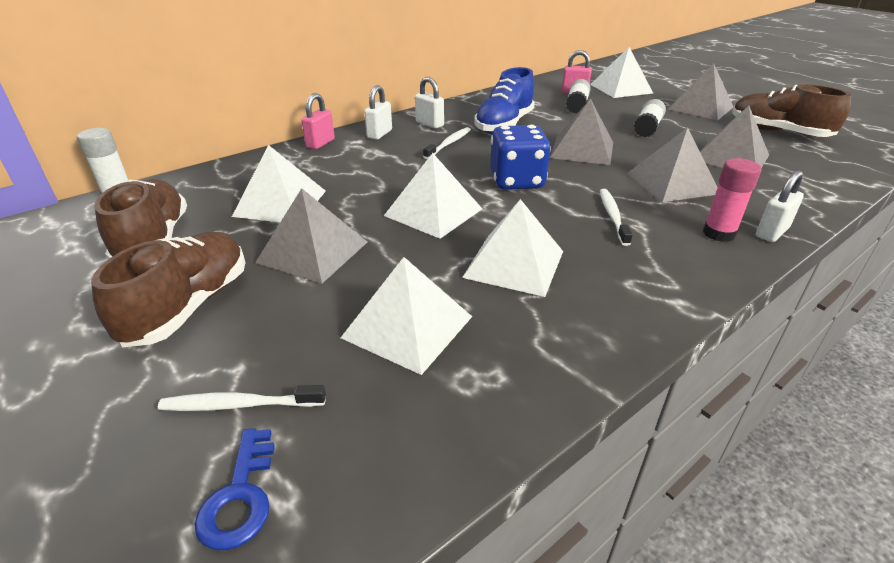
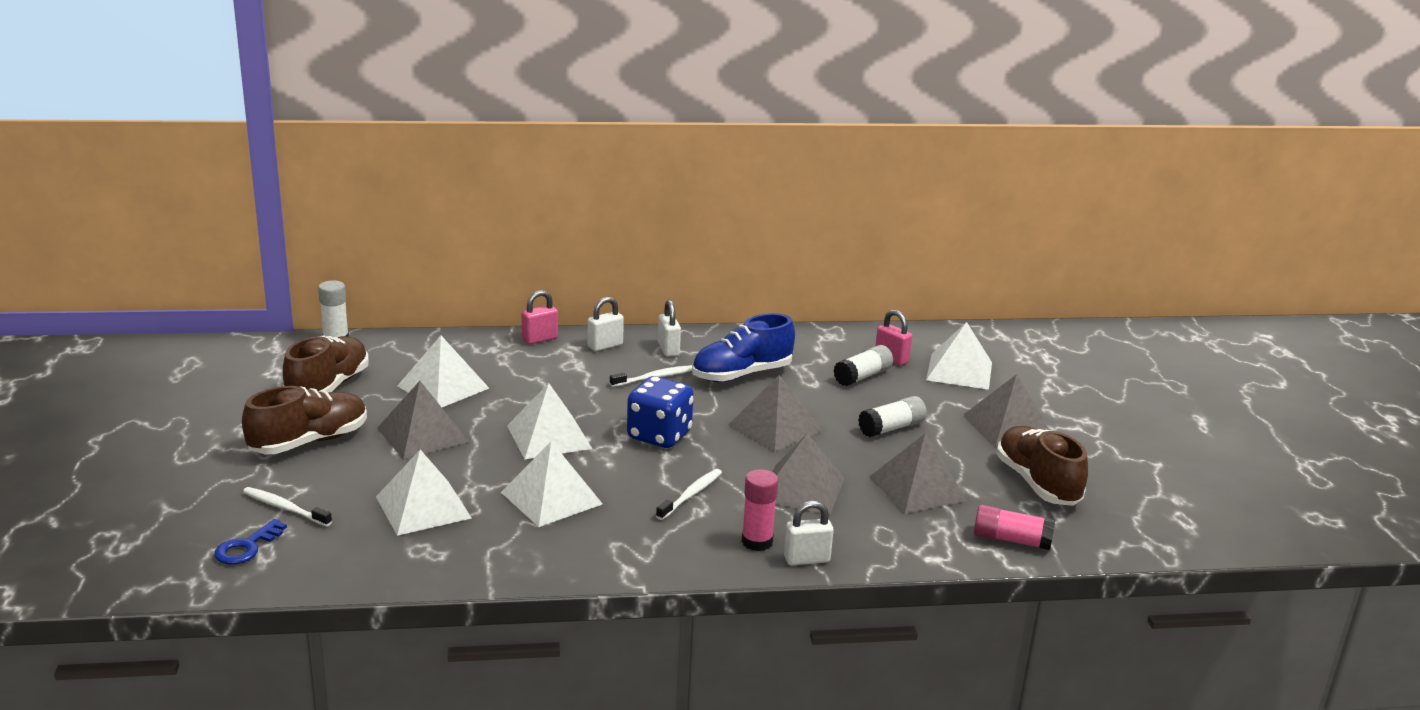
camera: 30 degrees right, 10 degrees down
(838, 169) = (1011, 540): none -> pink glue stick

